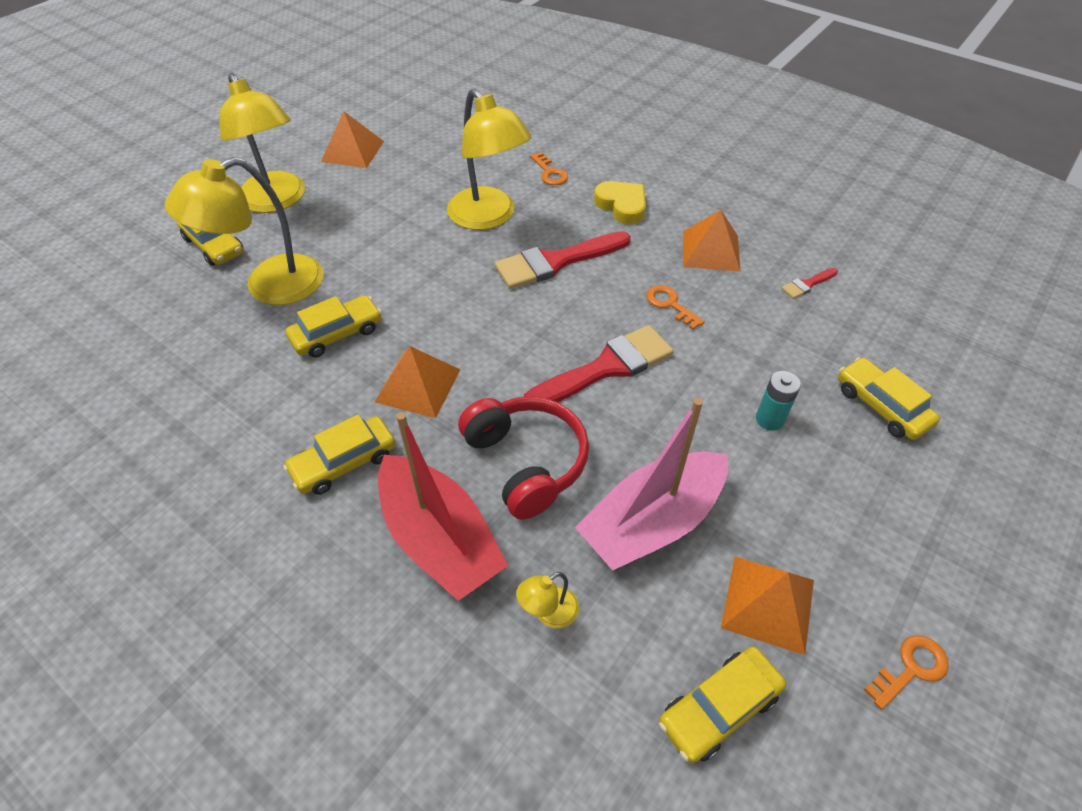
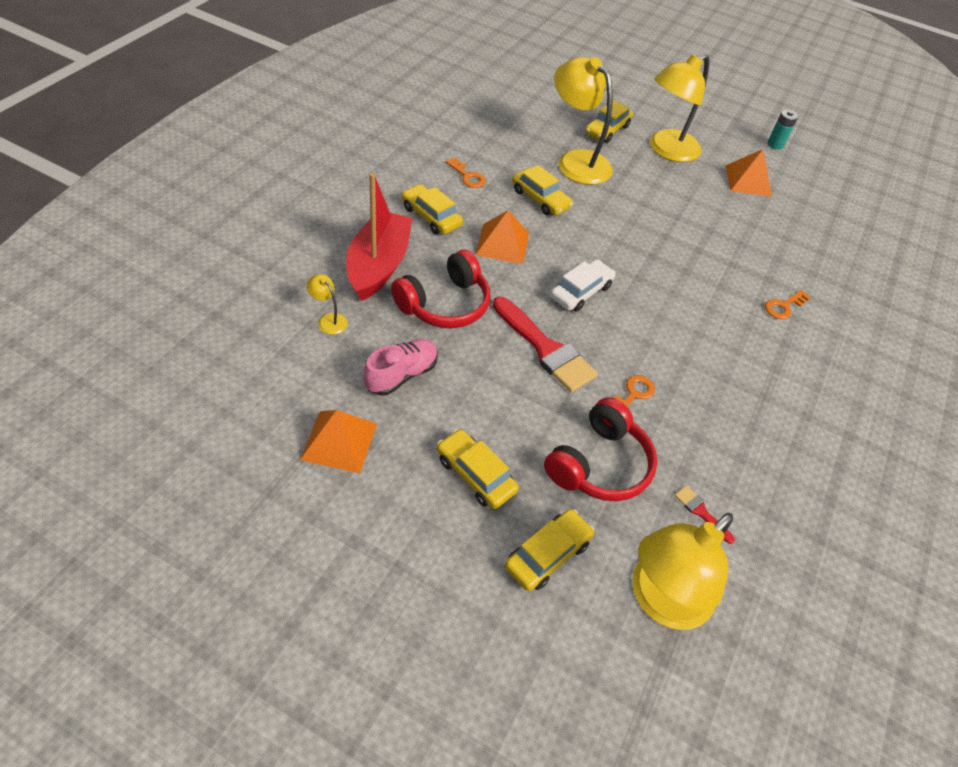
camera: 75 degrees right, 0 degrees up
(439, 539) = (378, 265): red boat -> red boat turned 150 degrees clockwise
(489, 217) = (700, 269): yellow lamp -> yellow lamp (661, 601)
(515, 321) = (581, 292): none -> white car
(556, 262) = (660, 314): red brush -> none
(622, 206) = (759, 361): yellow heart -> none
(652, 522) = (401, 375): pink boat -> pink shoe
(711, 250) = (721, 430): orange pyramid -> none
(719, 708) = (264, 406): yellow car -> yellow car (475, 474)
(764, 347) = (599, 464): none -> red headphones
(769, 419) = (513, 459): turquoise battery -> turquoise battery (775, 145)
(910, 669) = (288, 528): orange key -> orange key (467, 176)

